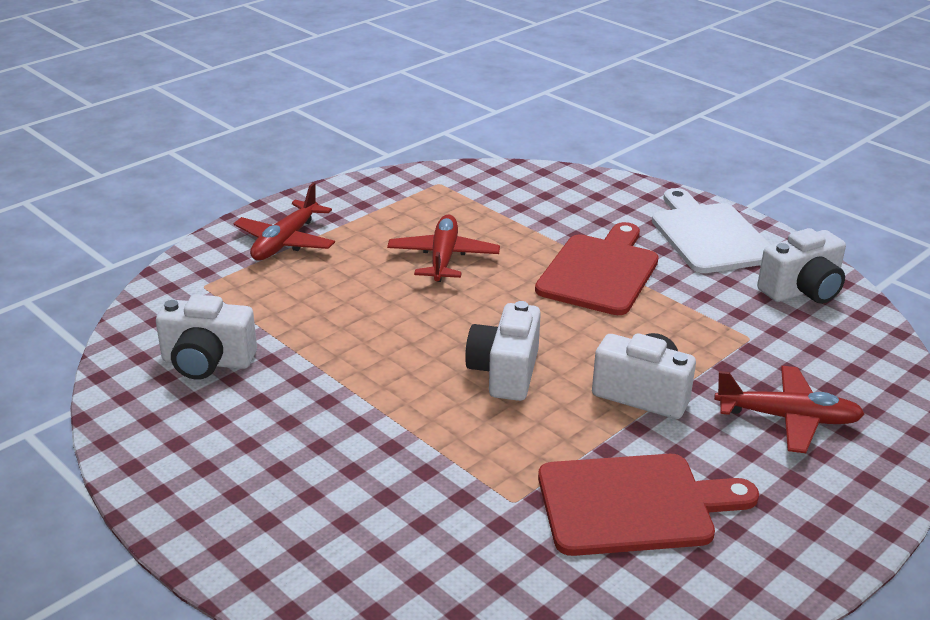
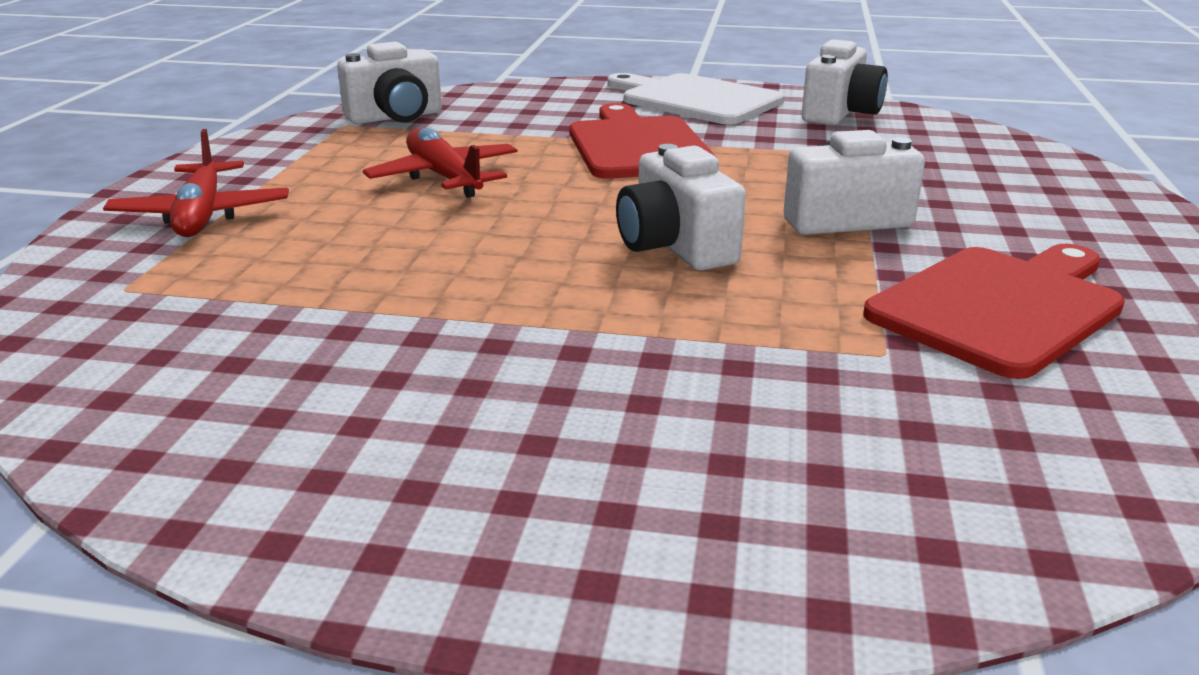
camera: 35 degrees left, 5 degrees down
(207, 362) = (244, 366): white camera -> white camera (396, 117)
(788, 418) = (995, 196): red plane -> none

